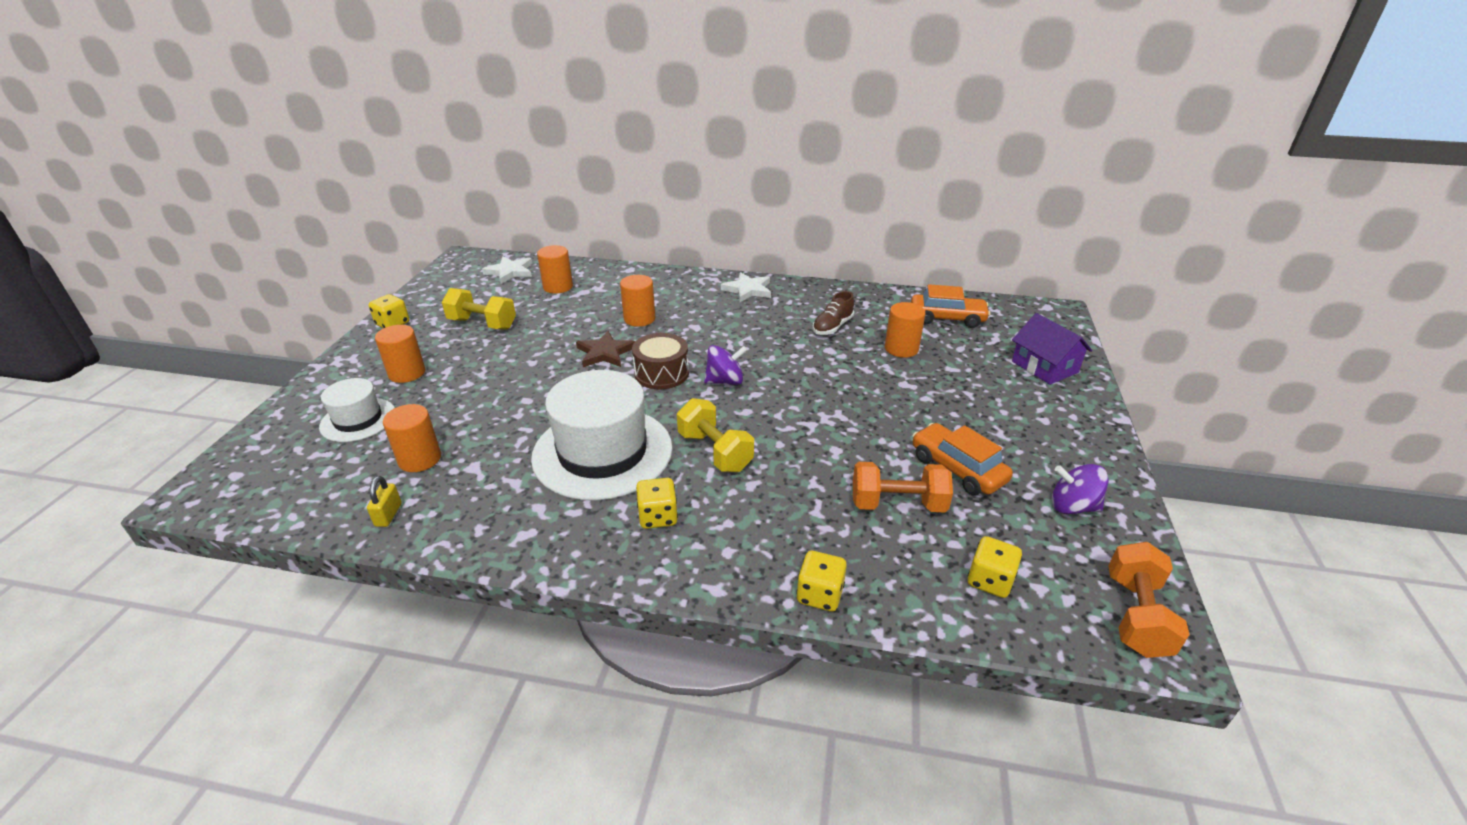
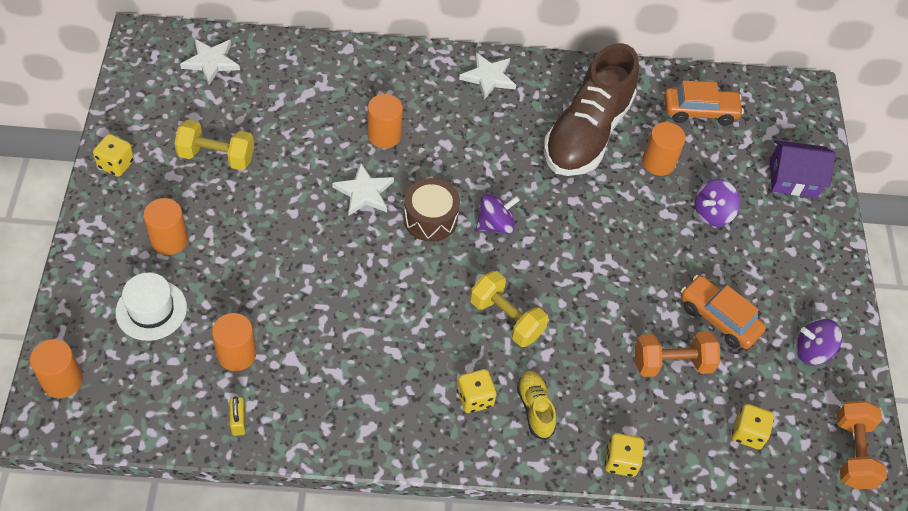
camera: 15 degrees left, 20 degrees up
(558, 287) = (276, 86): orange cylinder -> orange cylinder (62, 381)
(602, 452) = (404, 329): white hat -> none
(605, 353) = (364, 192): brown star -> white star
(725, 532) = (535, 408): none -> yellow shoe
(832, 327) = (587, 133): brown shoe -> brown shoe, size x2.33
(955, 386) = (712, 213): none -> purple spinning top
(1044, 367) = (793, 178): purple house -> purple house turned 45 degrees counterclockwise

